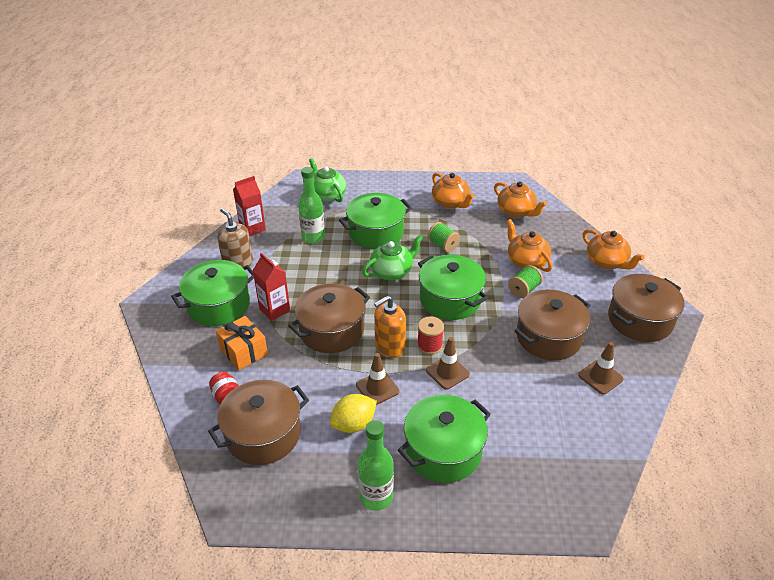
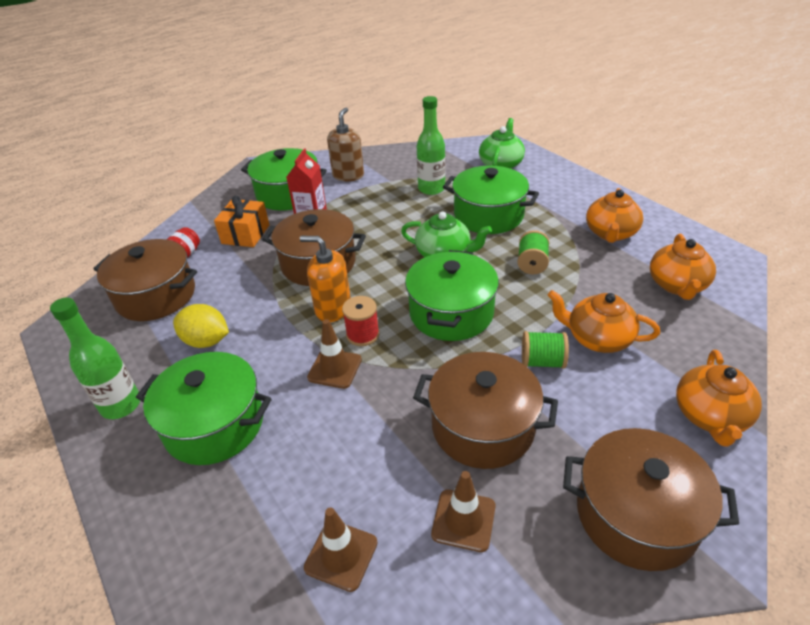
camera: 55 degrees right, 0 degrees up
(252, 228) = (401, 157): red carton -> none
(377, 388) = (267, 331): brown traffic cone -> brown traffic cone (341, 555)
(526, 261) = (597, 338): orange teapot -> orange teapot turned 90 degrees counterclockwise

